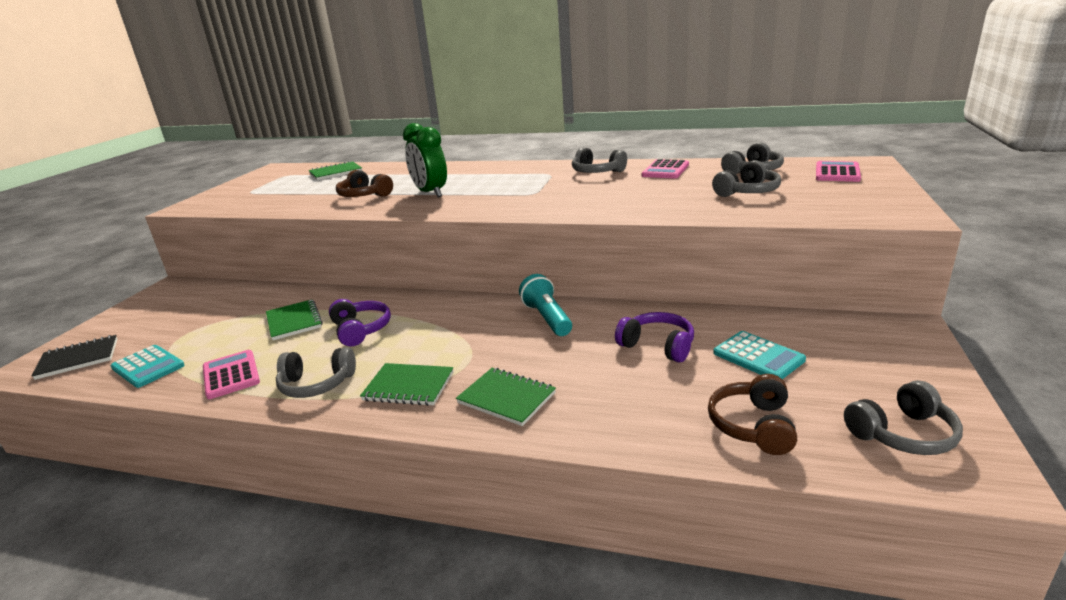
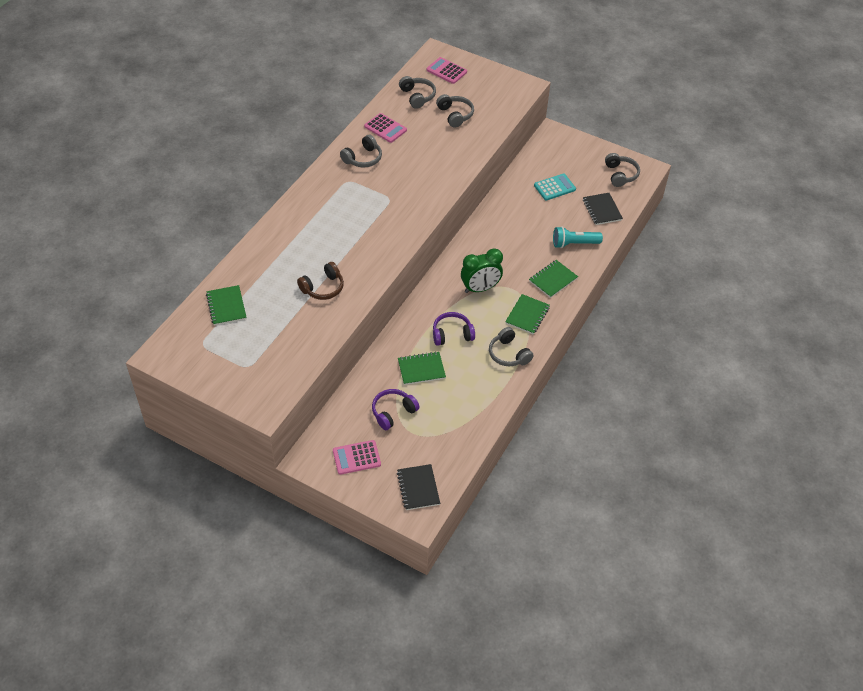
camera: 80 degrees left, 25 degrees up
(148, 367) = (450, 442): turquoise calculator -> none
(231, 375) = (480, 395): pink calculator -> pink calculator (356, 457)
(317, 384) = (508, 354): grey headphones -> grey headphones turned 135 degrees clockwise
(430, 193) = (347, 250): green clock -> green clock (480, 288)
(547, 318) = (480, 249): turquoise flashlight -> turquoise flashlight (574, 244)
(657, 346) = (530, 216): purple headphones -> purple headphones (393, 412)
(753, 426) = (602, 210): brown headphones -> black notebook

